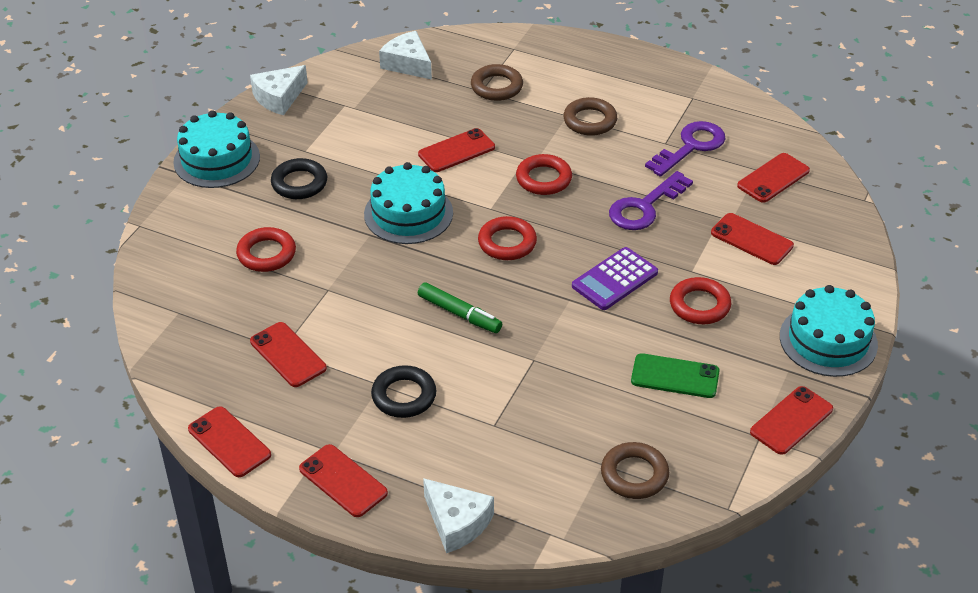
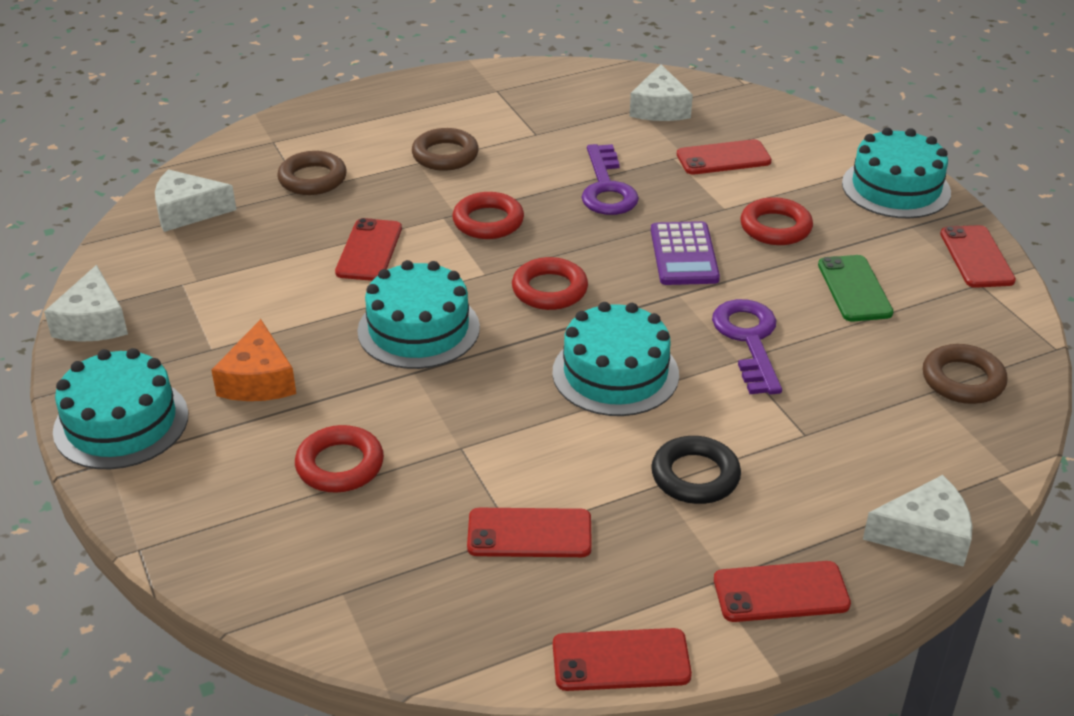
camera: 50 degrees left, 5 degrees down
(299, 183) = (258, 380): black ring -> orange cheese
(459, 314) = (615, 373): green marker -> turquoise cake
(675, 376) = (854, 289): green phone -> green phone turned 60 degrees counterclockwise
(690, 147) = (560, 124): purple key -> purple key (749, 340)
(773, 178) = (659, 108): red phone -> white cheese

